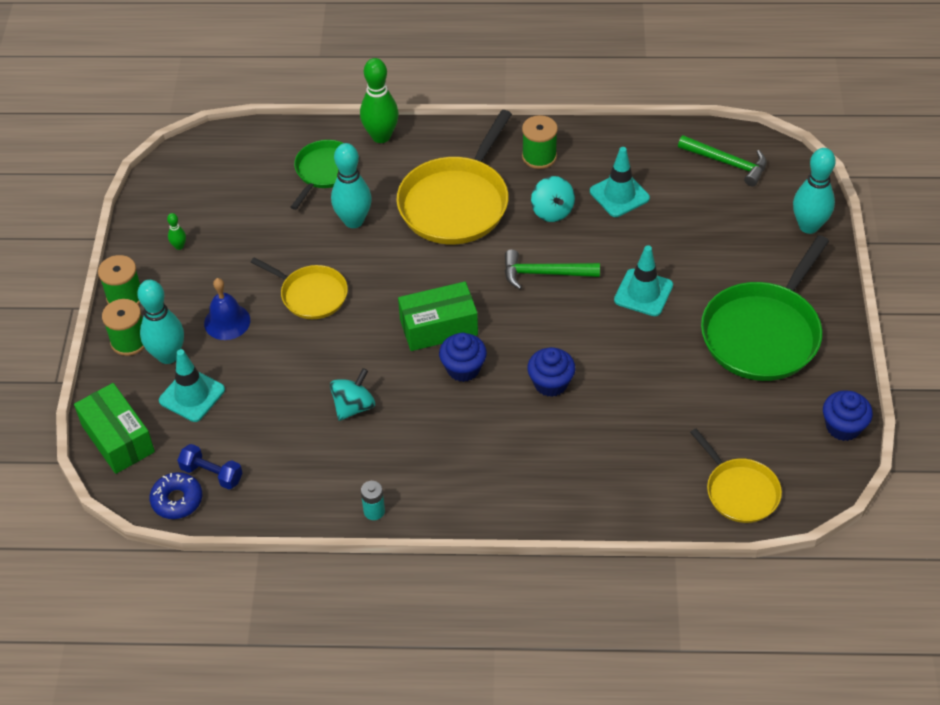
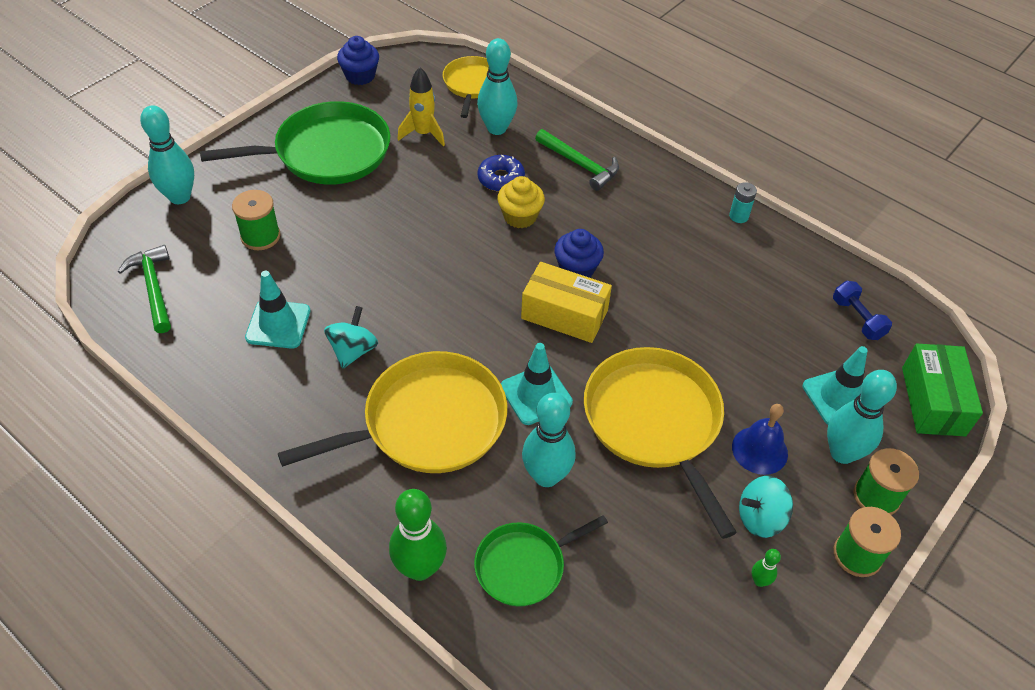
camera: 145 degrees left, 0 degrees up
(177, 500) = (900, 316): blue donut -> blue donut (501, 179)
(311, 295) = (655, 422): yellow pan -> yellow pan, size x1.74
(353, 406) = (695, 297): turquoise spinning top -> turquoise spinning top (760, 518)
(438, 327) = (564, 314): green box -> yellow box
(539, 156) = (295, 416): green spool -> green spool (260, 236)
(544, 273) = (427, 300): green hammer -> green hammer (580, 164)
(550, 383) = (520, 216): blue cupcake -> yellow cupcake
(643, 293) = (370, 233): turquoise traffic cone -> turquoise traffic cone (536, 394)
(662, 457) = (497, 128): none -> turquoise bowling pin
(714, 406) = (423, 134): none -> yellow rocket

